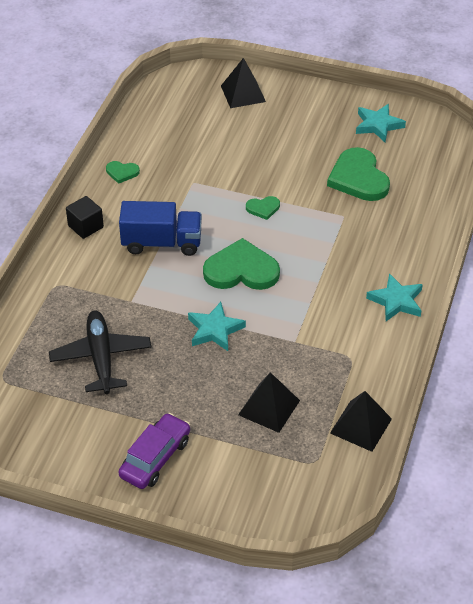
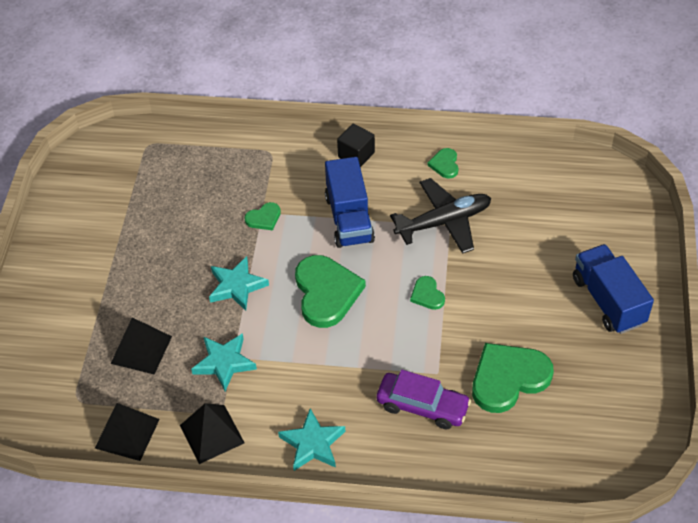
camera: 80 degrees right, 5 degrees up
(101, 357) = (185, 206): black plane -> black plane (444, 222)
(139, 301) = (264, 218): none -> green heart
(155, 458) = (70, 272): purple car -> purple car (422, 406)
(243, 93) = (618, 241): black pyramid -> black pyramid (212, 434)
(299, 111) = (608, 301): none -> blue truck
(378, 125) = (614, 386): turquoise star -> turquoise star (224, 363)

